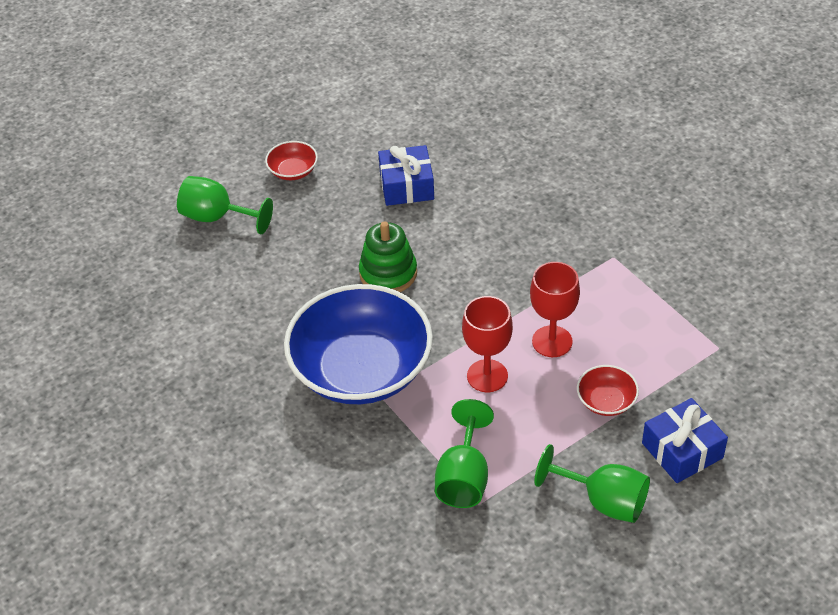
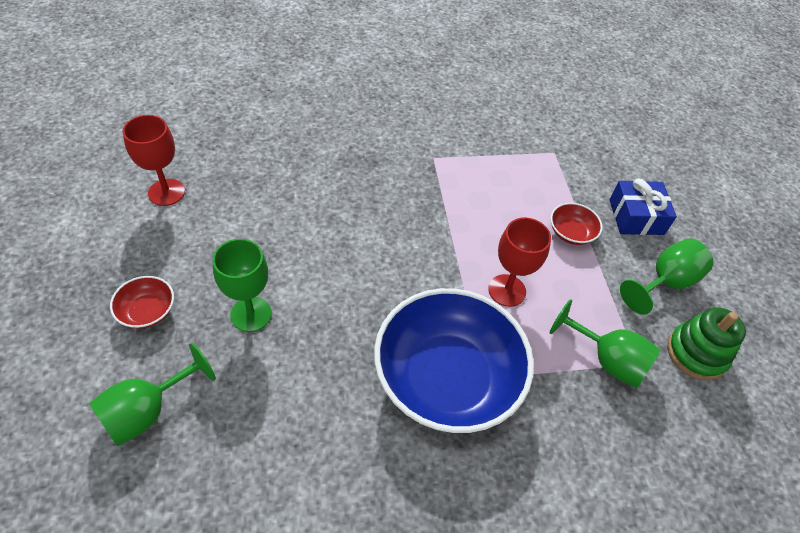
camera: 70 degrees left, 5 degrees up
(333, 226) = (251, 314): none -> green goblet
(388, 273) = (345, 301): green stacking toy -> green stacking toy (696, 353)
(406, 186) = (250, 236): blue gift -> none
(552, 341) = (495, 233): red goblet -> red goblet (166, 192)

